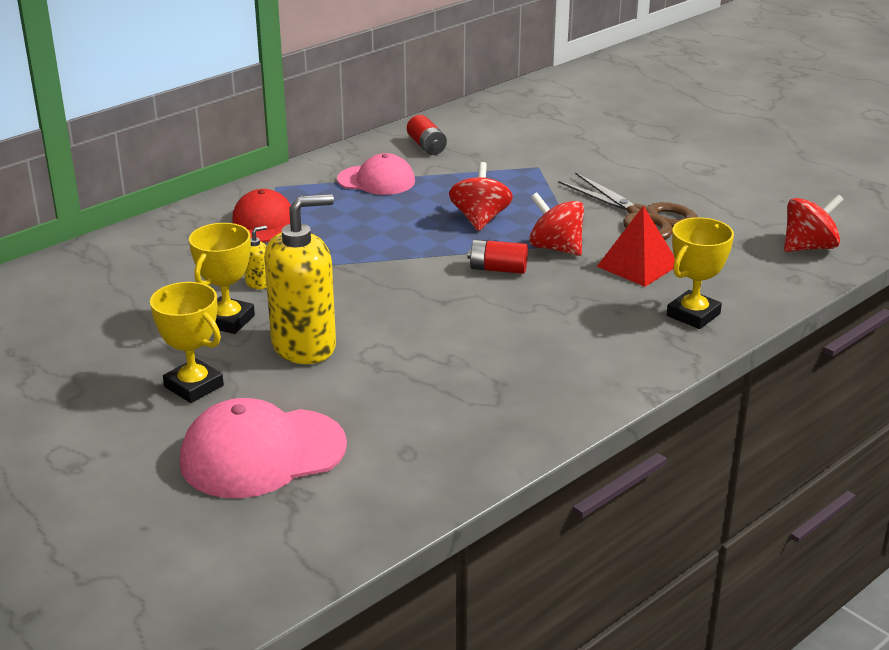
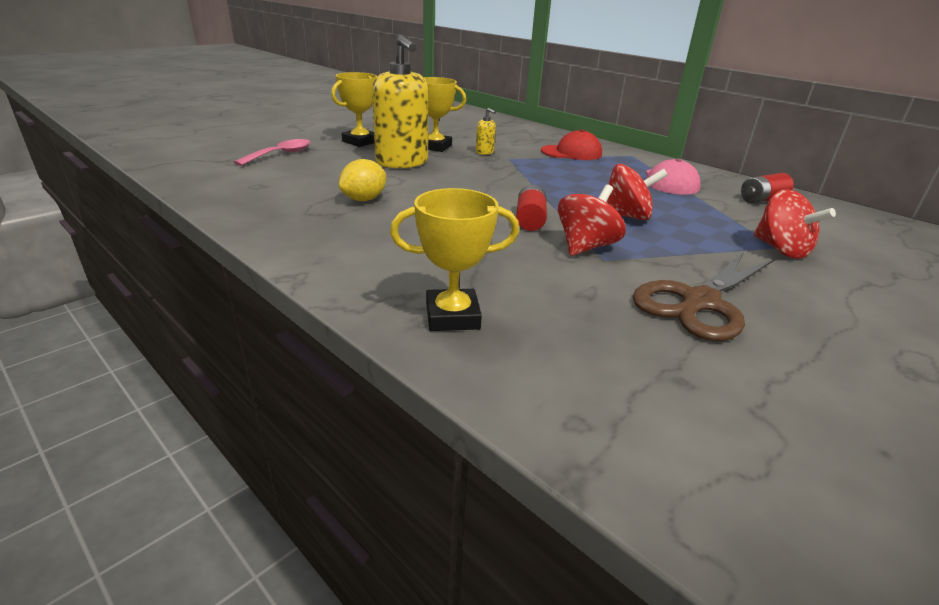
camera: 85 degrees right, 0 degrees up
(262, 453) = (280, 154): pink cap -> pink spoon
(450, 367) = (364, 199): none -> yellow lemon
(638, 265) = (566, 289): red pyramid -> none
(693, 315) = (452, 316): yellow trophy -> yellow trophy turned 45 degrees counterclockwise
(809, 247) = (705, 460): red spinning top -> red spinning top (781, 249)

